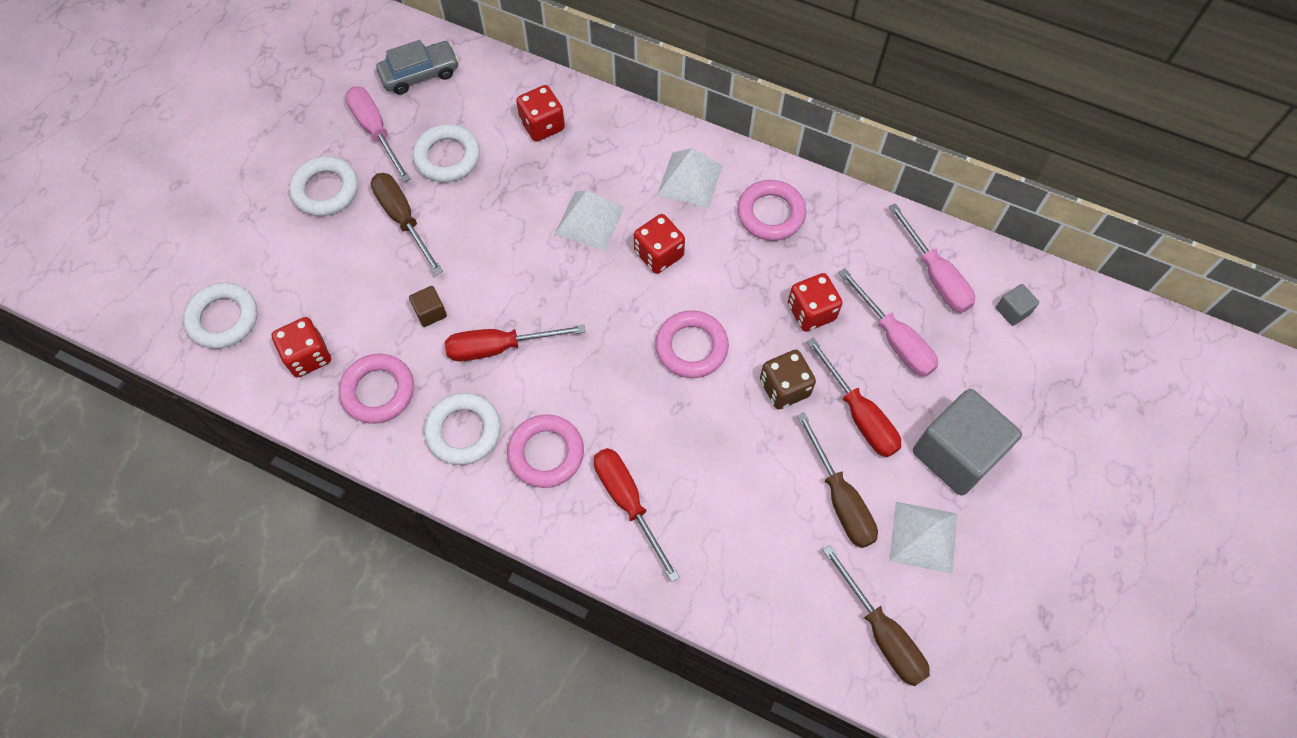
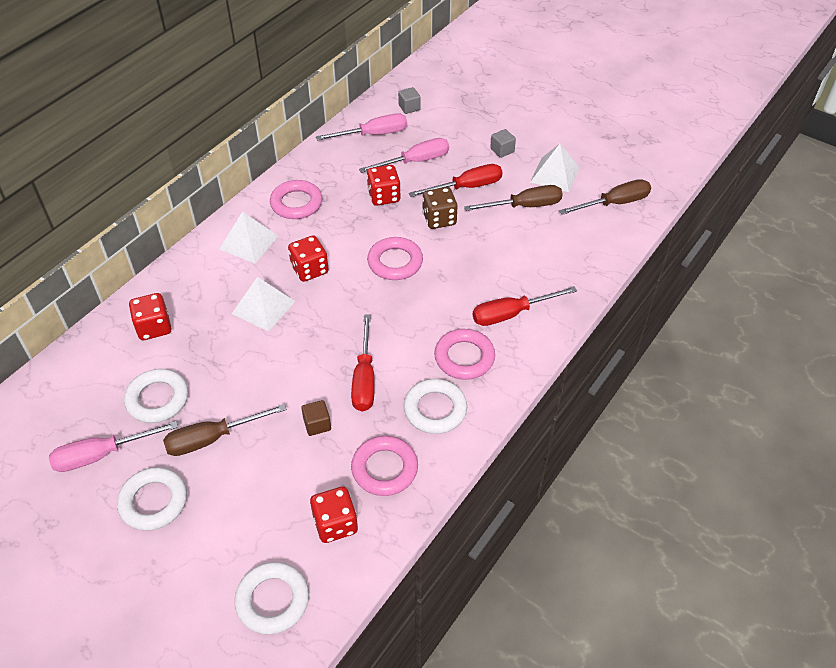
camera: 80 degrees left, 15 degrees down
(420, 74) = (50, 413): grey car -> none
(956, 454) = (502, 150): grey cube -> grey cube, size x0.42

